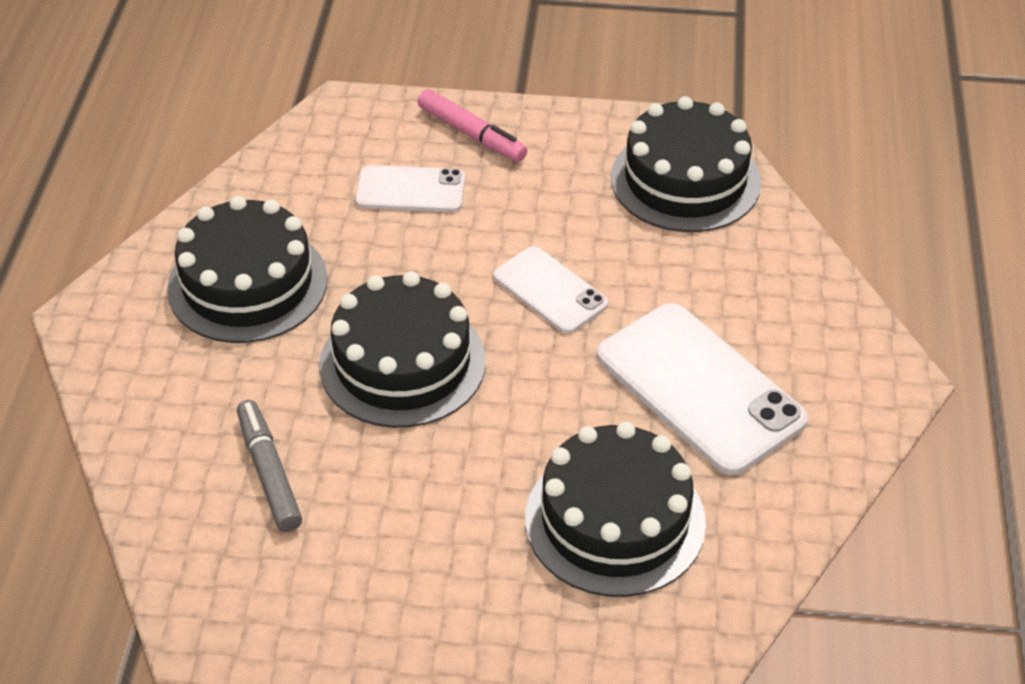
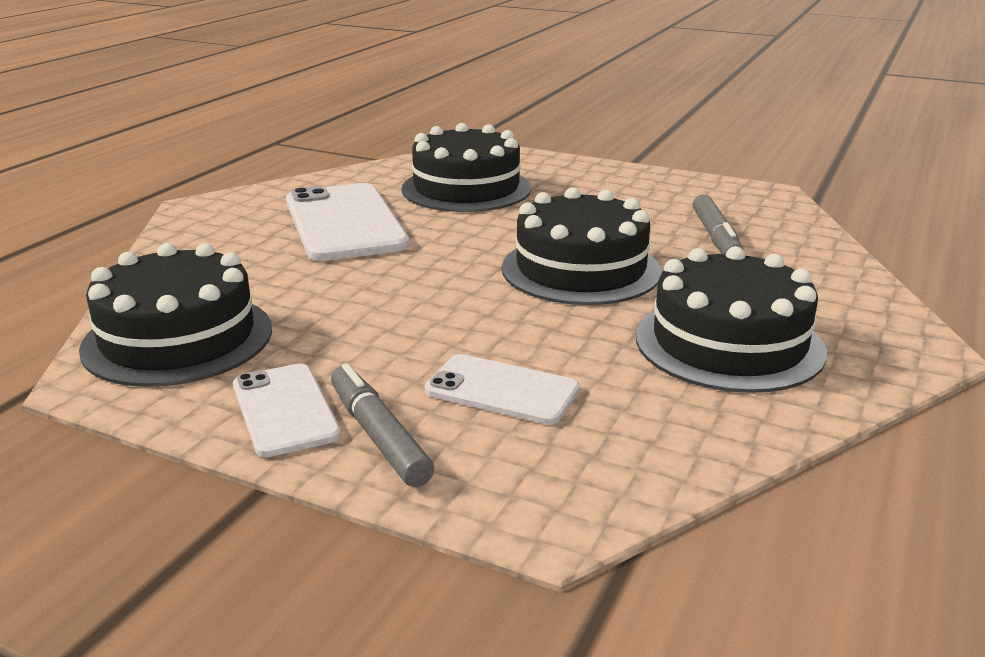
camera: 160 degrees left, 20 degrees down
(472, 134) = (378, 436): pink marker -> grey marker
(550, 290) = (410, 287): white phone -> white phone (284, 410)

